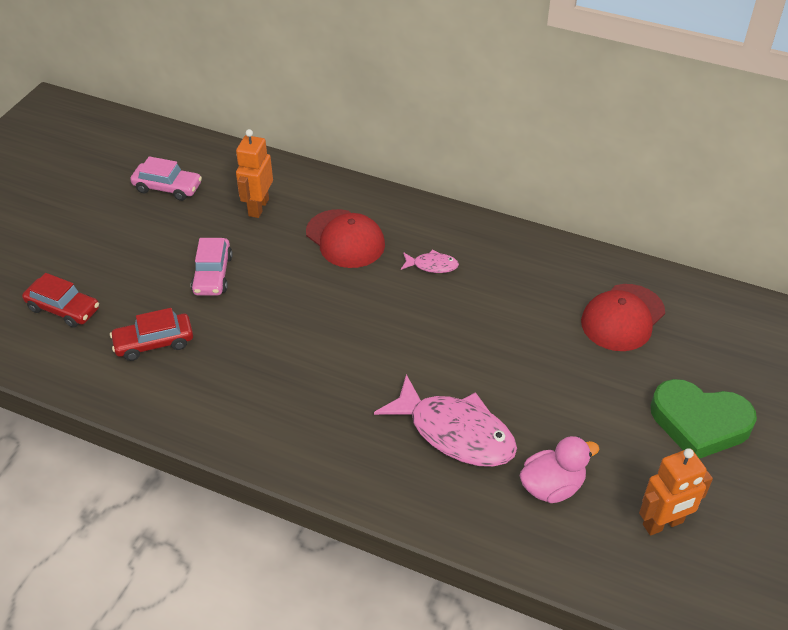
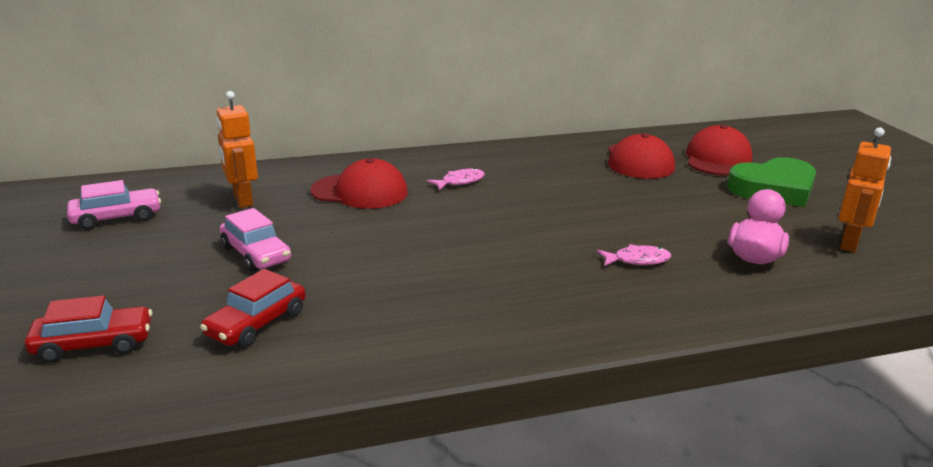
camera: 40 degrees left, 20 degrees down
(455, 432) = (637, 260): pink fish -> pink fish, size x0.46
(706, 355) = (718, 159): none -> red cap

